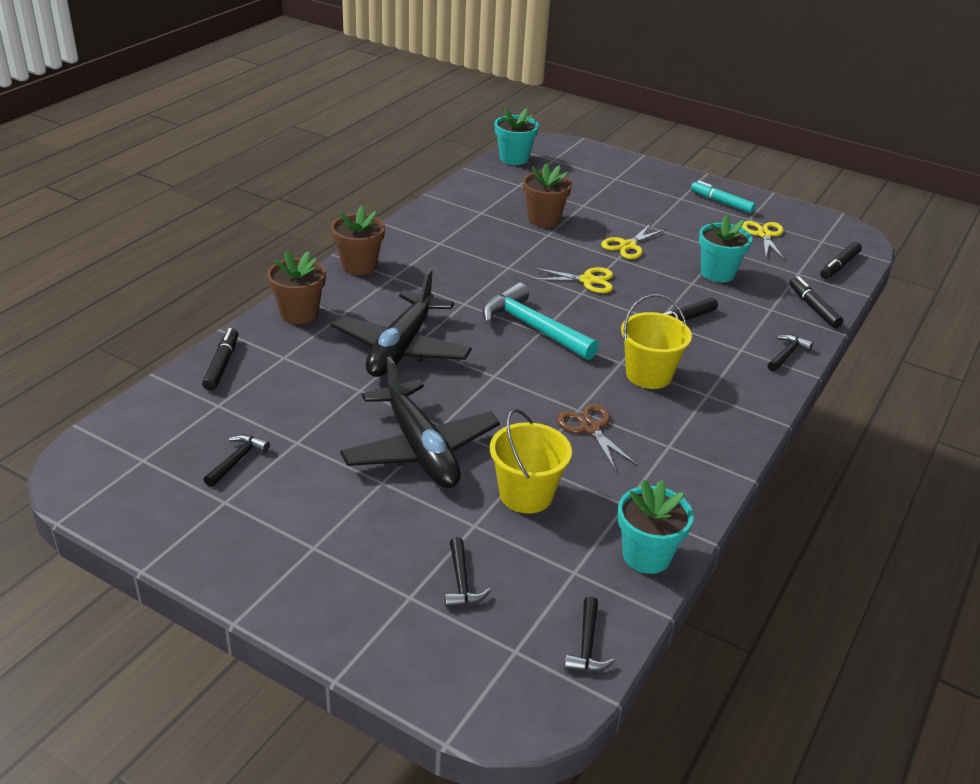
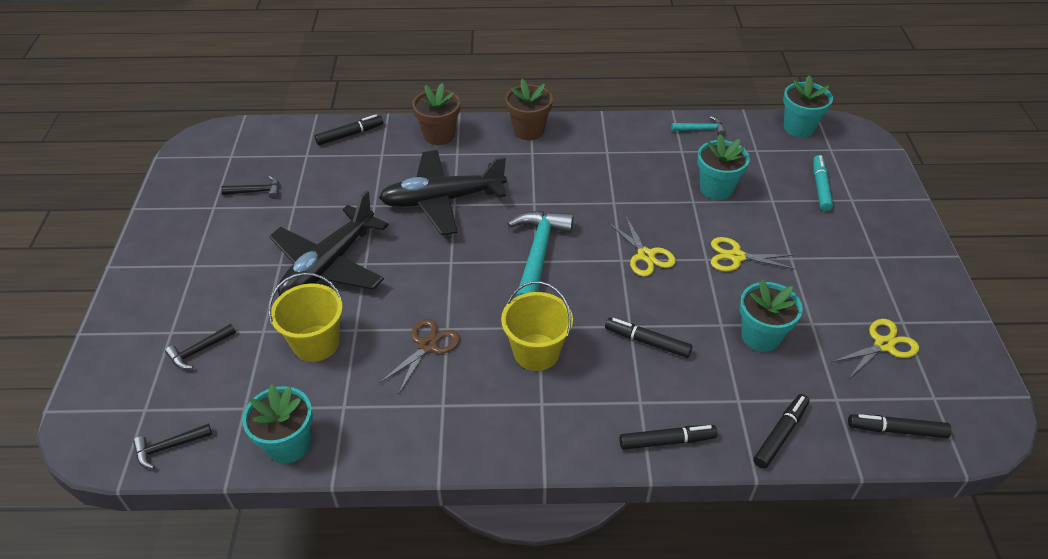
camera: 60 degrees right, 10 degrees up
(465, 193) = (701, 129): none -> turquoise hammer
(544, 219) = (716, 188): brown flower pot -> turquoise flower pot
(721, 202) = (908, 289): turquoise marker -> turquoise marker (820, 187)
(787, 354) = (667, 441): black hammer -> black marker

